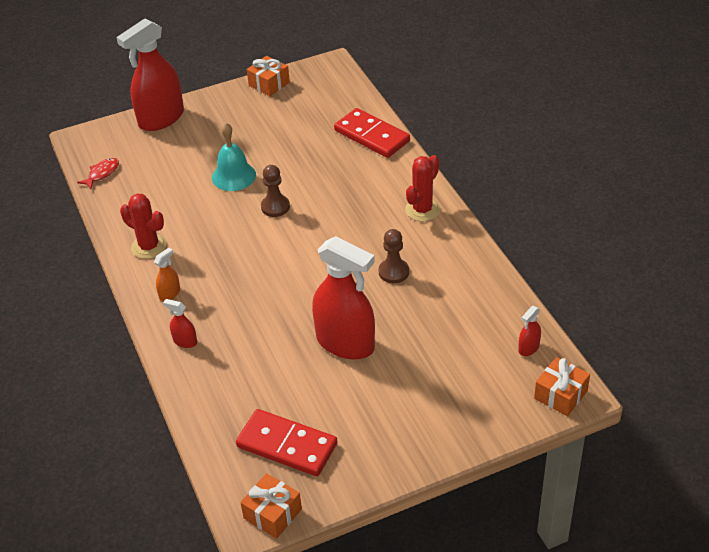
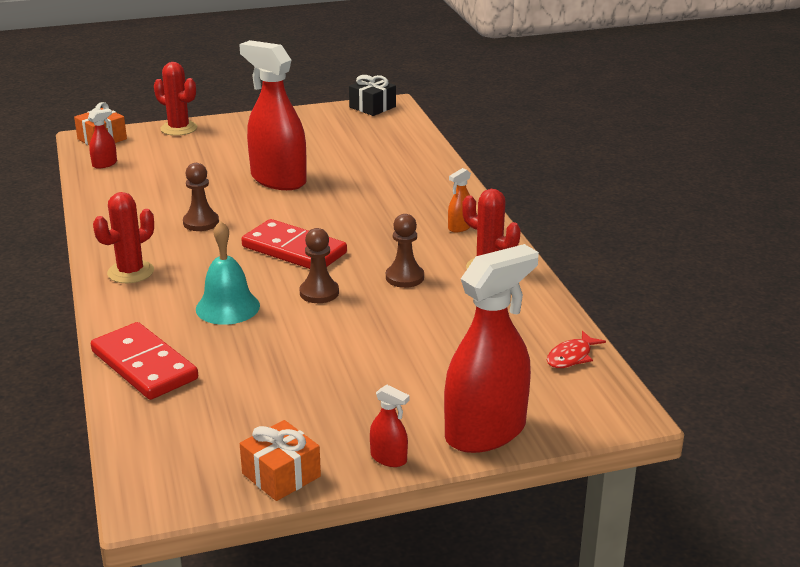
camera: 175 degrees left, 15 degrees down
(185, 341) = (442, 193): red spray bottle -> red spray bottle (388, 458)
(214, 229) = (404, 277): none -> brown pawn
(233, 176) = (370, 333): turquoise bell -> turquoise bell (227, 307)
(272, 513) = (372, 107): orange gift -> black gift
(287, 445) = (353, 133): red domino -> red domino (294, 250)
(488, 428) = (179, 128): none -> red cactus

